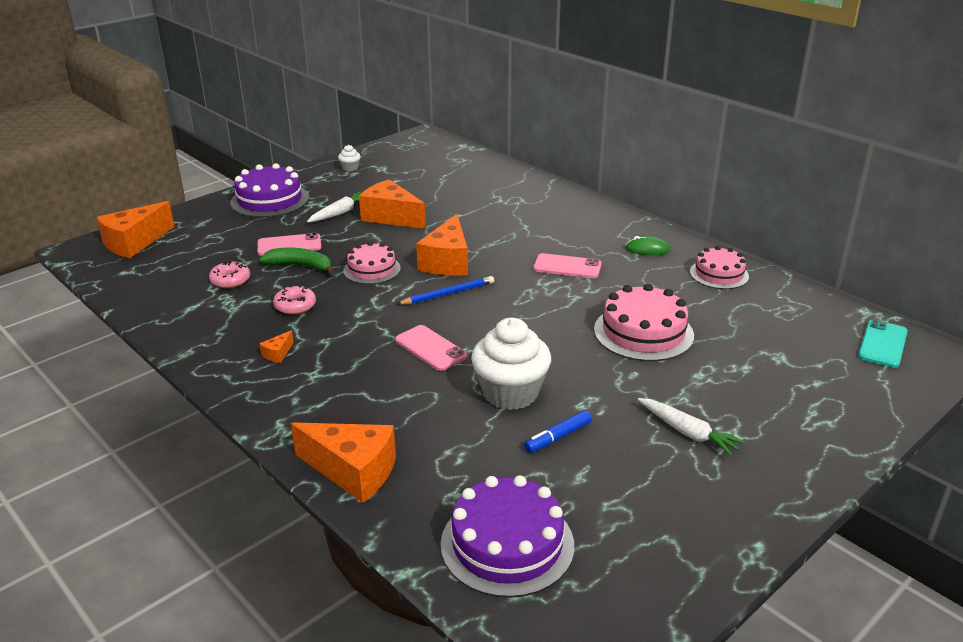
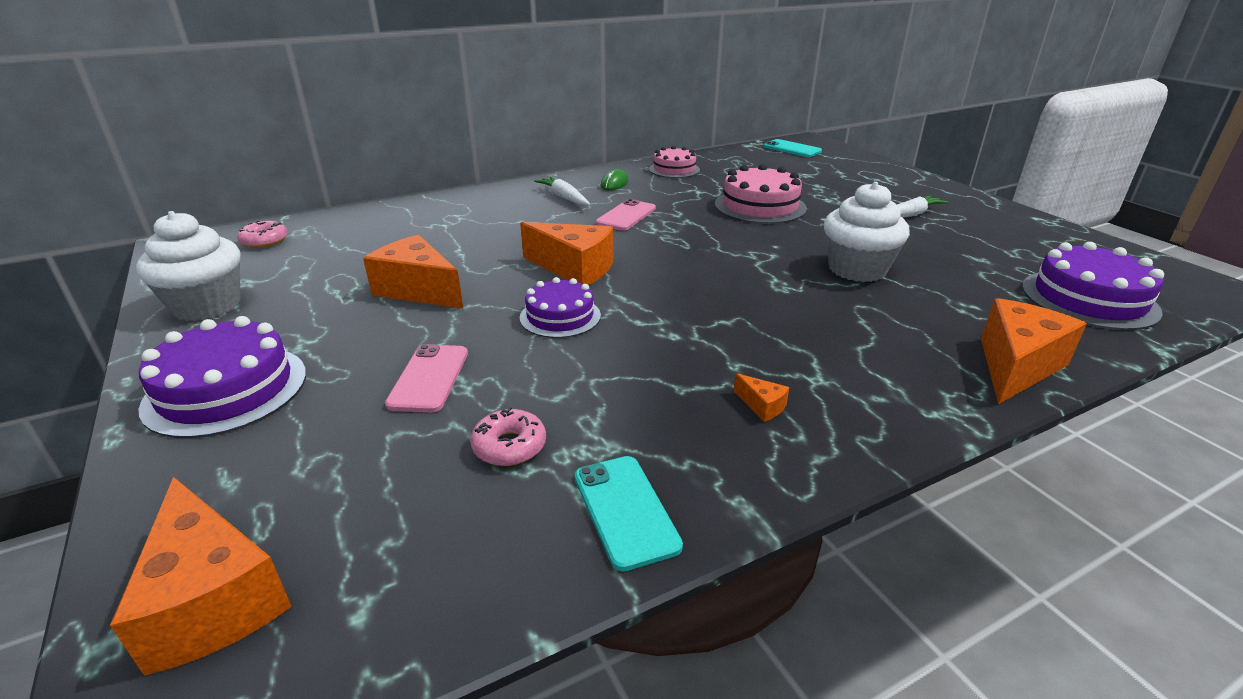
camera: 75 degrees left, 0 degrees up
(182, 319) = (625, 510): none -> turquoise phone
(295, 306) = (631, 383): pink donut -> pink donut (264, 241)
(300, 266) = (508, 371): green banana -> none
(340, 213) = (361, 326): white carrot -> white carrot (564, 197)
(350, 168) = (207, 305): white cupcake -> white cupcake, size x2.32
(372, 269) = (560, 316): pink cake -> purple cake
(391, 217) = (418, 290): orange cheese -> orange cheese turned 75 degrees clockwise
(430, 348) = (768, 298): pink phone -> none
(448, 294) = (651, 276): blue pencil -> none
(558, 437) = (926, 259): blue marker -> none

